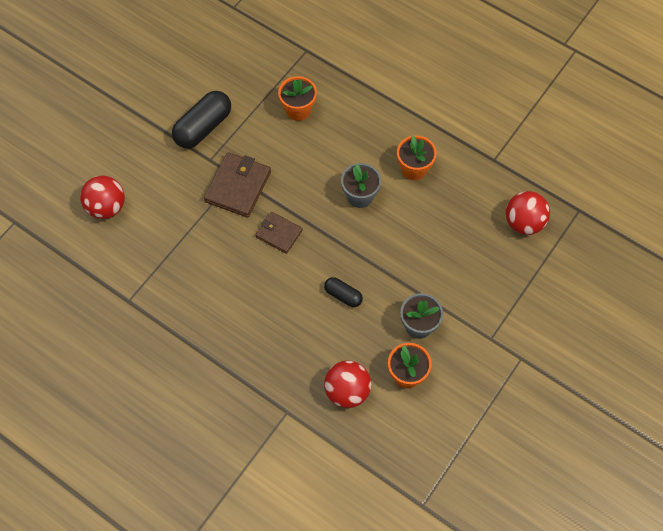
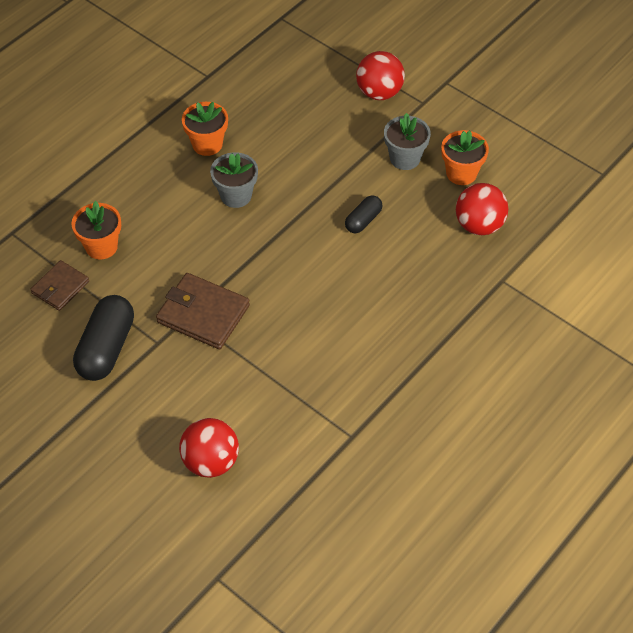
camera: 85 degrees left, 10 degrees down
(203, 127) = (106, 348): black capsule -> black capsule turned 60 degrees clockwise
(279, 234) = (276, 276): brown wallet -> brown wallet (60, 287)
(524, 223) = (290, 61): red ball -> red ball (379, 93)

